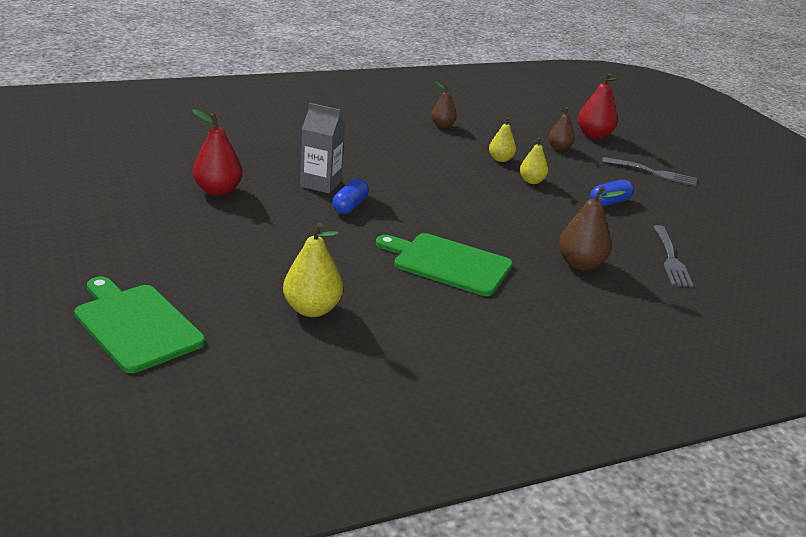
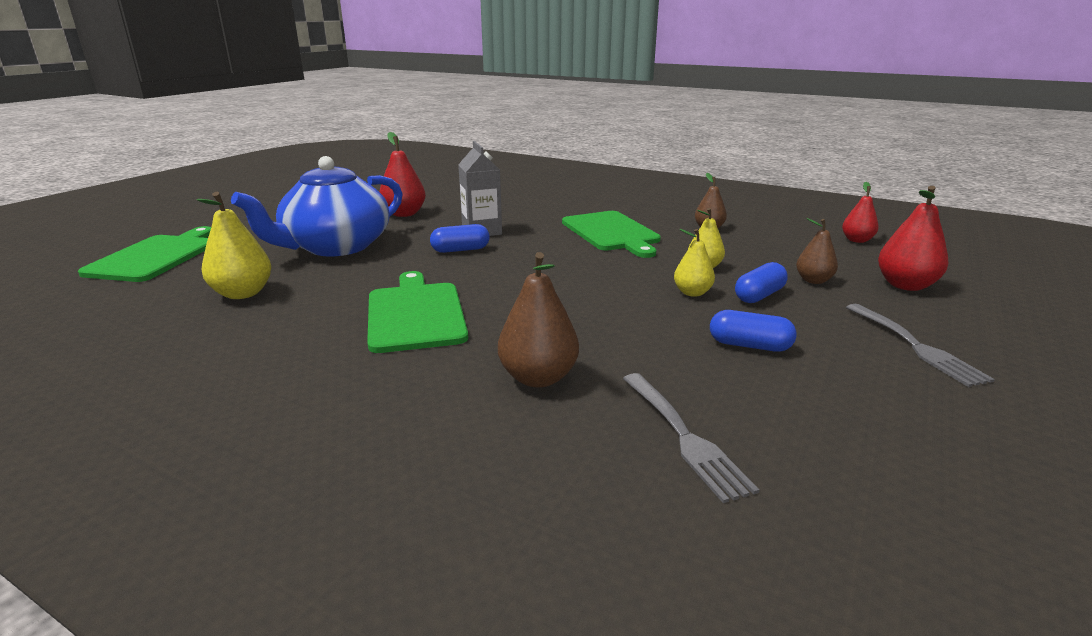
camera: 55 degrees right, 5 degrees down
(257, 244) = (335, 247): none -> blue teapot
(400, 151) = (611, 233): none -> green cutting board
(524, 108) = (857, 240): none -> red pear
(558, 169) = (759, 296): none -> blue capsule
(670, 258) = (683, 435): grey fork -> grey fork turned 75 degrees counterclockwise

